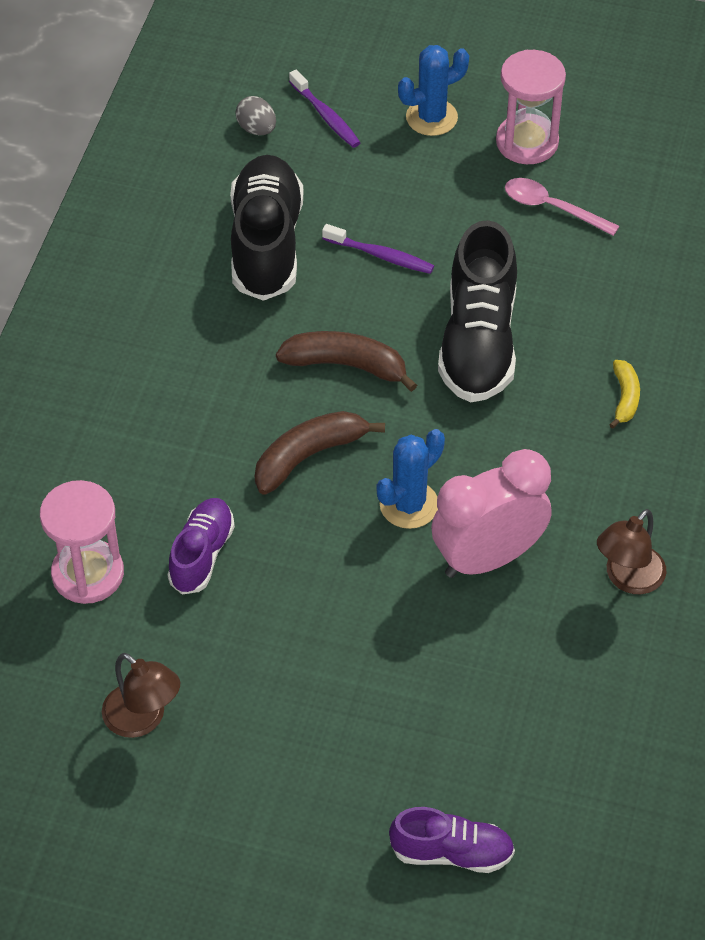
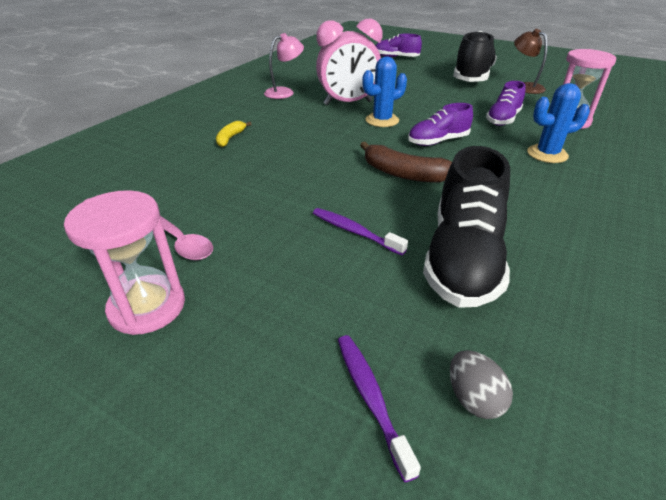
camera: 165 degrees left, 15 degrees down
(308, 456) = (438, 141): brown banana -> purple shoe
(431, 117) = (232, 363): blue cactus -> blue cactus (547, 154)
(478, 342) = (303, 172): black shoe -> black shoe (472, 77)
(628, 579) = (284, 92): brown lamp -> pink lamp

